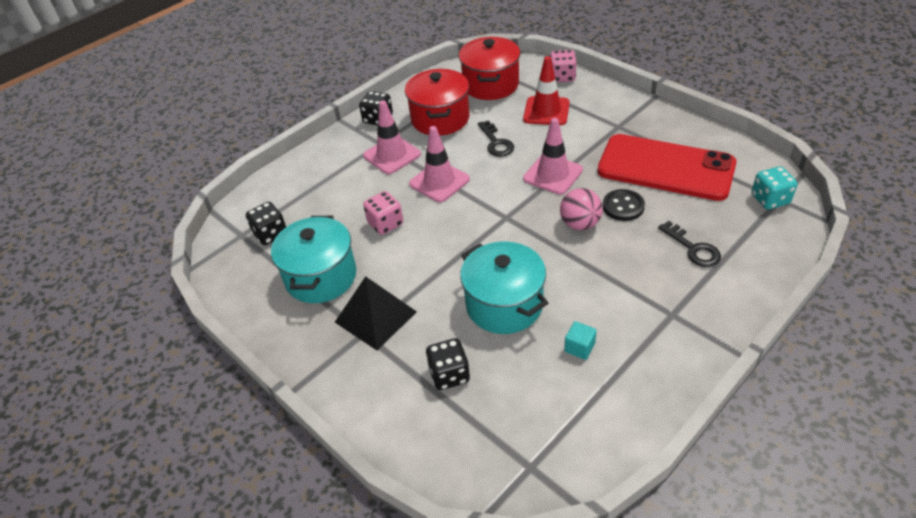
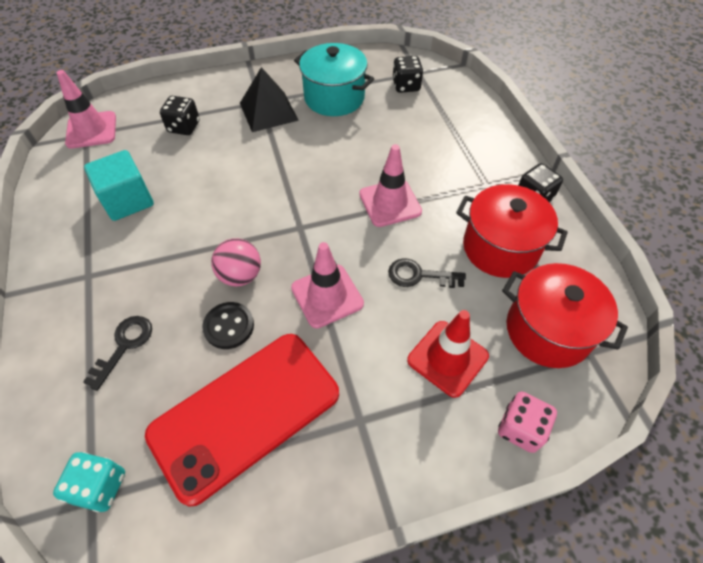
camera: 115 degrees right, 10 degrees up
(385, 224) = (362, 148): pink dice -> none
(392, 155) = (459, 186): pink traffic cone -> pink traffic cone (91, 130)
(504, 305) = (208, 179): turquoise pot -> none
(579, 347) = (128, 200): turquoise cube -> turquoise cube, size x2.03
(693, 248) = (124, 346): black key -> black key turned 120 degrees clockwise

